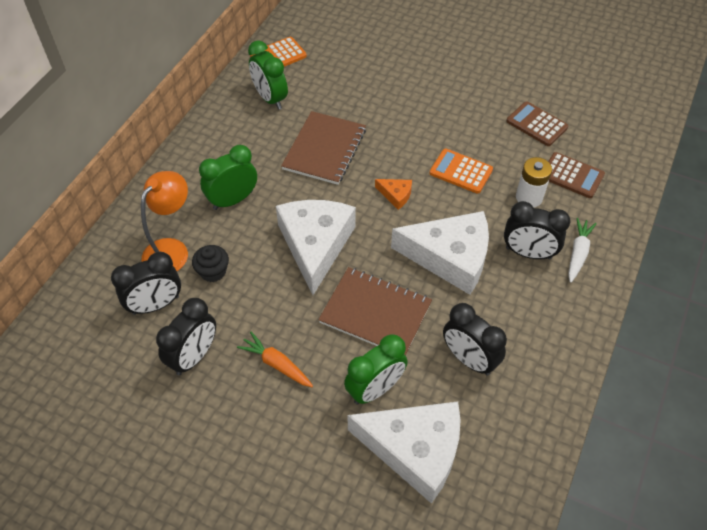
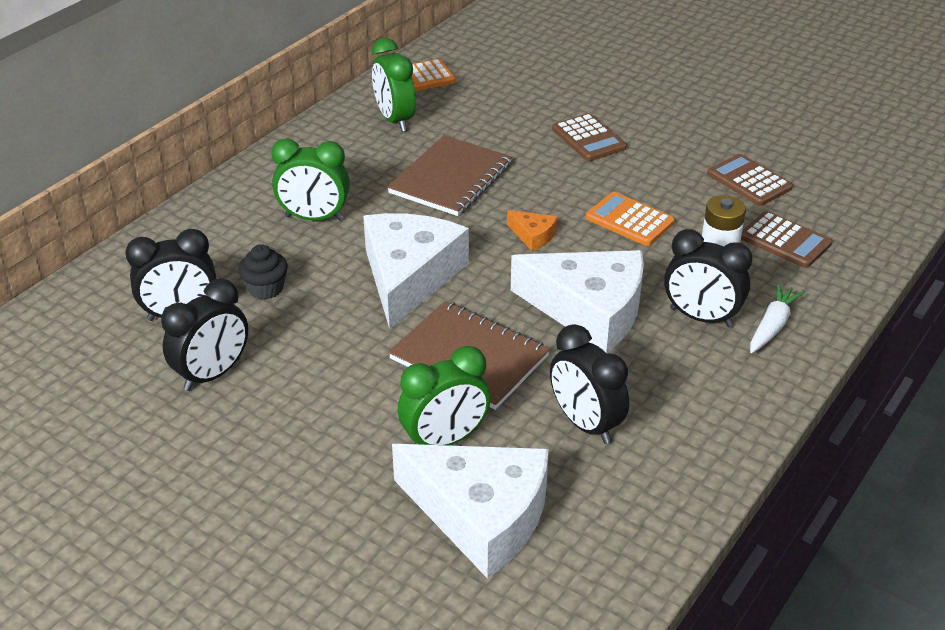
camera: 10 degrees right, 15 degrees down
(171, 249) = (219, 260): orange lamp -> none
(233, 200) = (314, 218): green clock -> green clock turned 150 degrees counterclockwise
(276, 364) = (319, 396): orange carrot -> none
(415, 99) = (588, 139): none -> brown calculator

